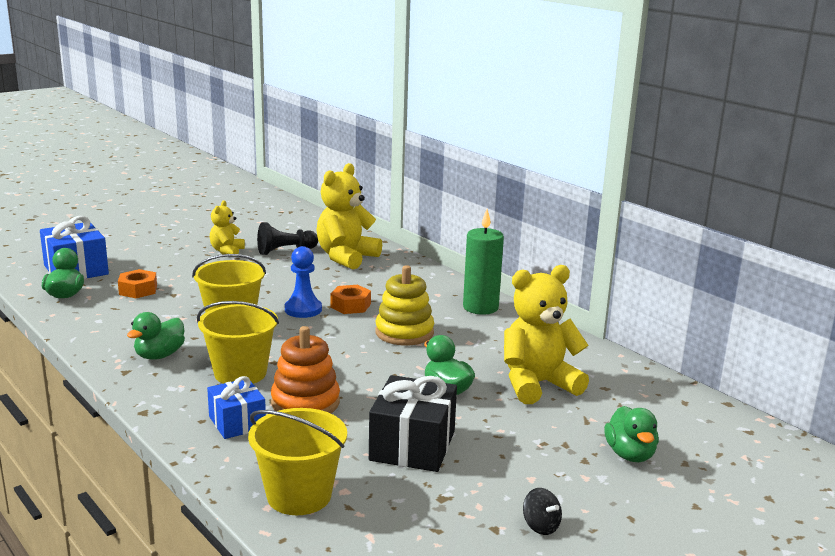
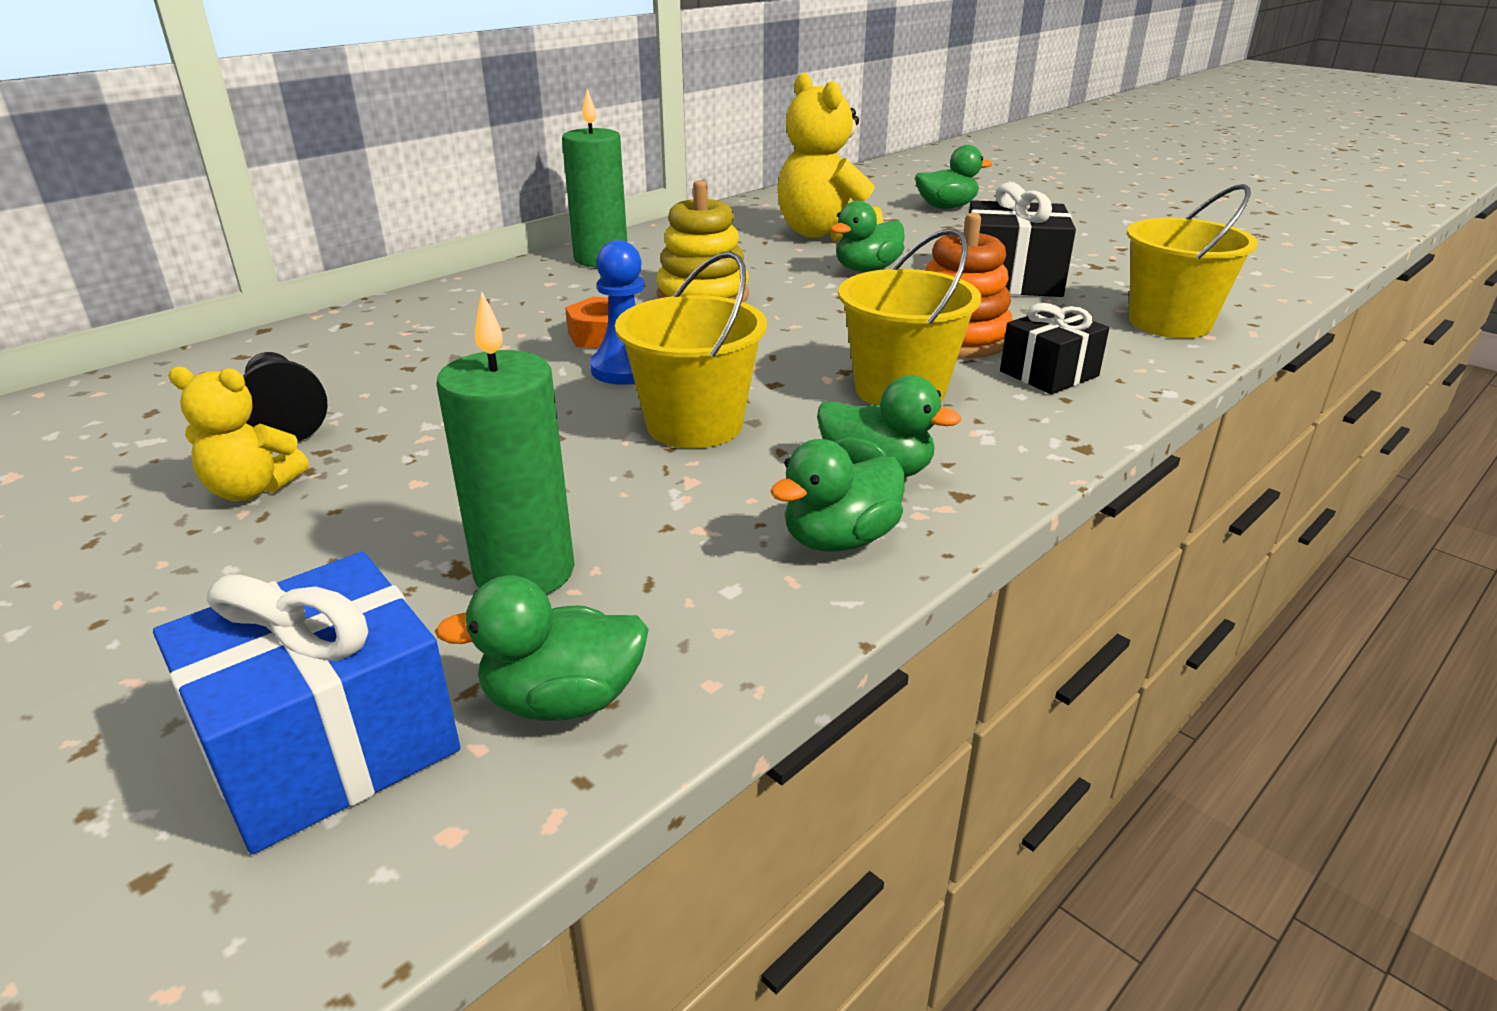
camera: 95 degrees left, 10 degrees up
(112, 341) = (839, 540): none -> green duck
(138, 290) = (524, 572): orange nut -> green candle
(237, 422) = (1049, 374): blue gift -> black gift
(346, 257) = (353, 355): yellow teddy bear -> none
(540, 526) = (1098, 234): black spinning top -> none

